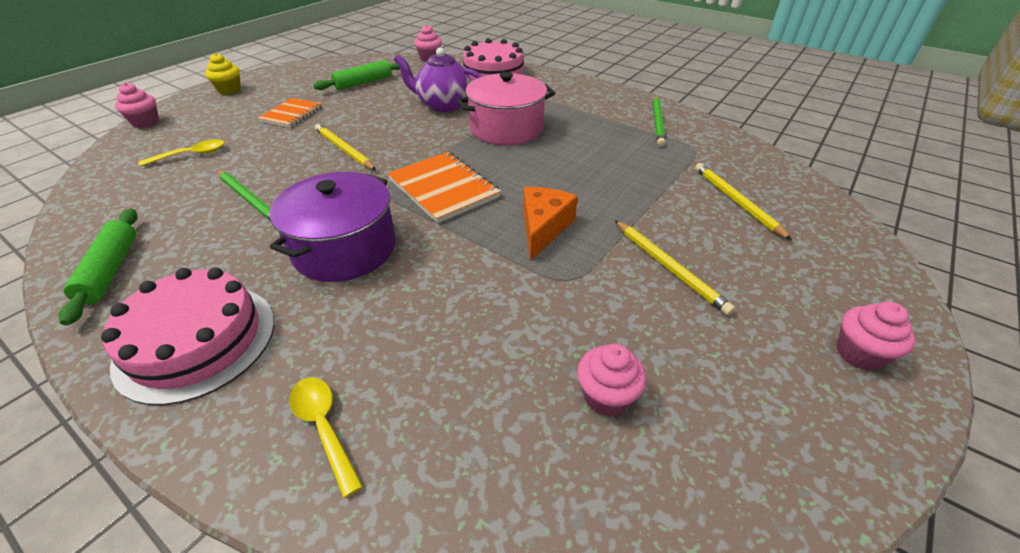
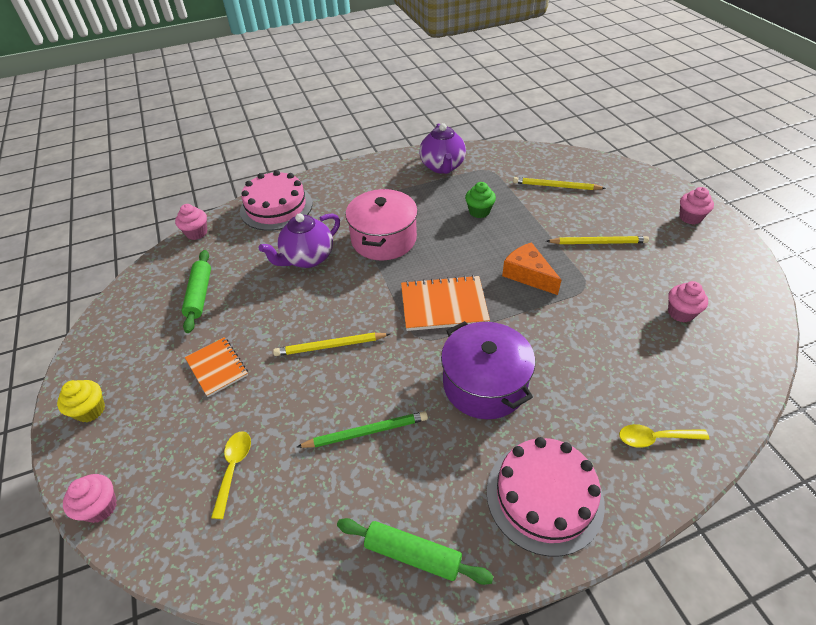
camera: 55 degrees left, 5 degrees up
(614, 164) = (479, 211): none -> green cupcake
(658, 122) = (442, 167): green pencil -> purple teapot

